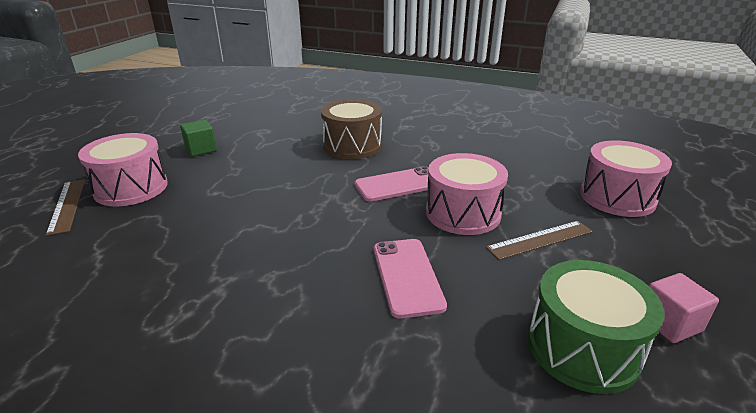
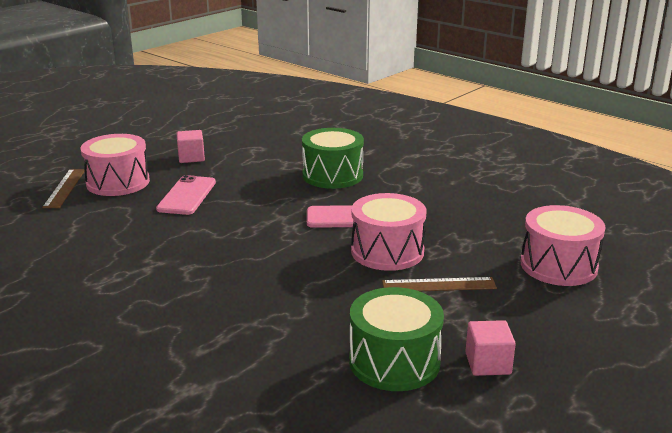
camera: 20 degrees right, 5 degrees down
(201, 149) = (191, 158): green cube -> pink cube
(352, 146) = (332, 175): brown drum -> green drum
(407, 276) = (296, 288): pink phone -> pink phone (187, 196)

